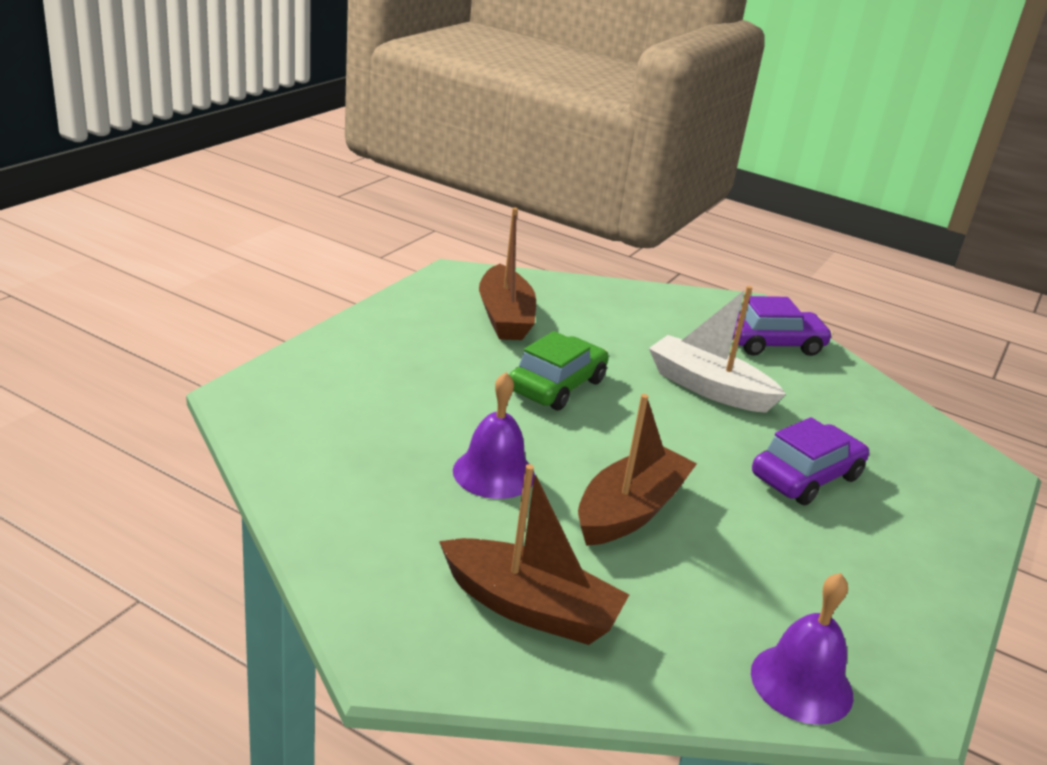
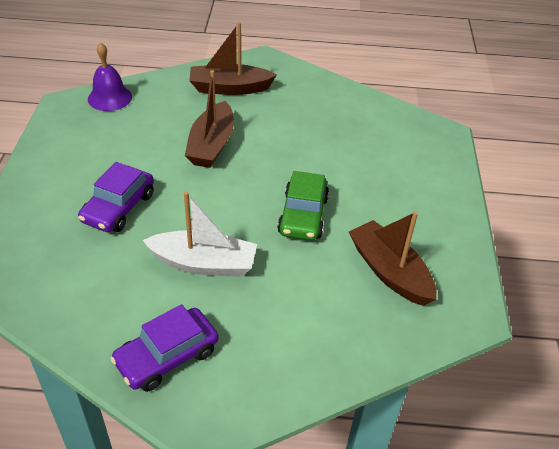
camera: 155 degrees right, 15 degrees up
(494, 473) = (290, 139): purple bell -> none

